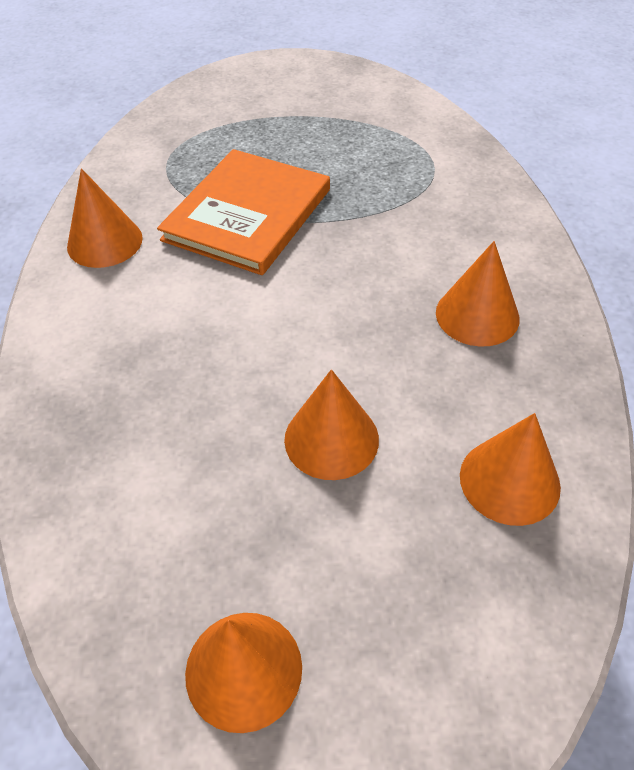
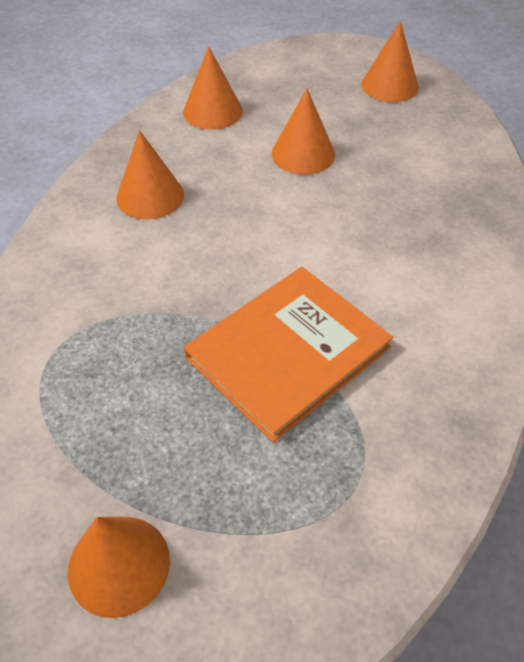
camera: 160 degrees left, 0 degrees up
(104, 242) = (450, 365): orange cone -> orange cone (119, 565)

